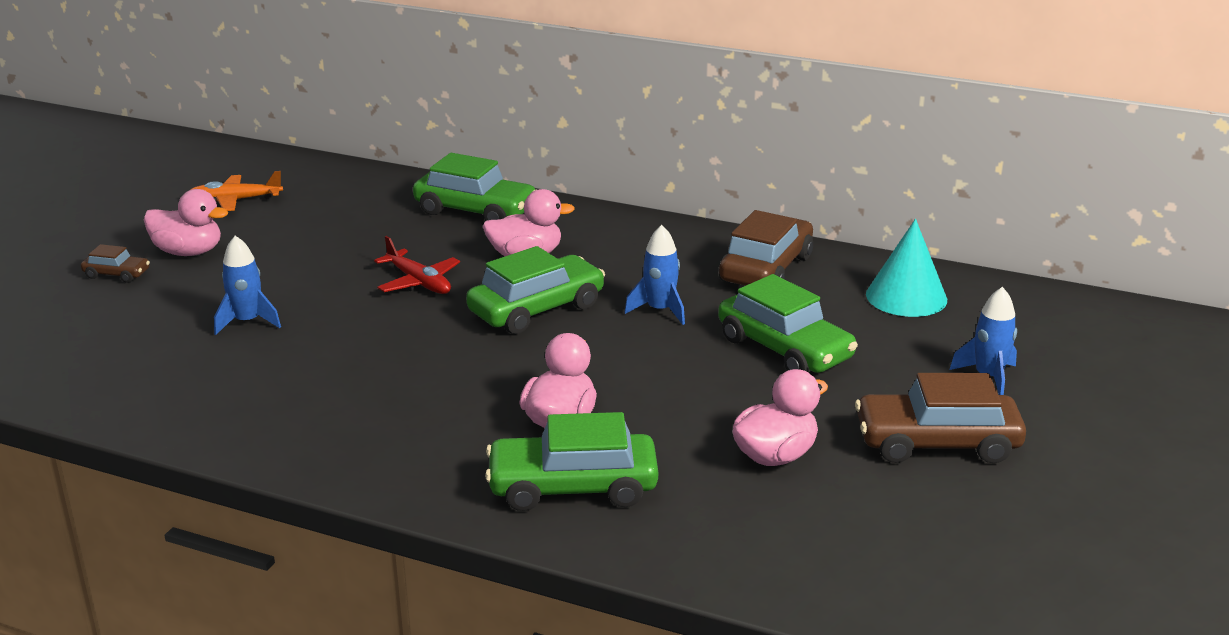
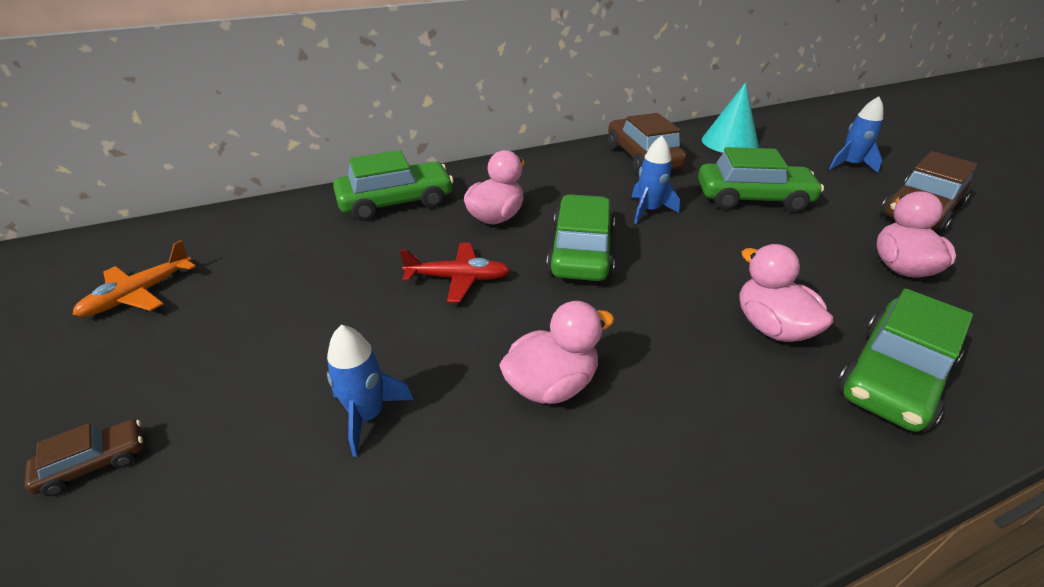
camera: 45 degrees left, 10 degrees up
(189, 252) = (164, 377): pink duck -> pink duck (551, 384)

